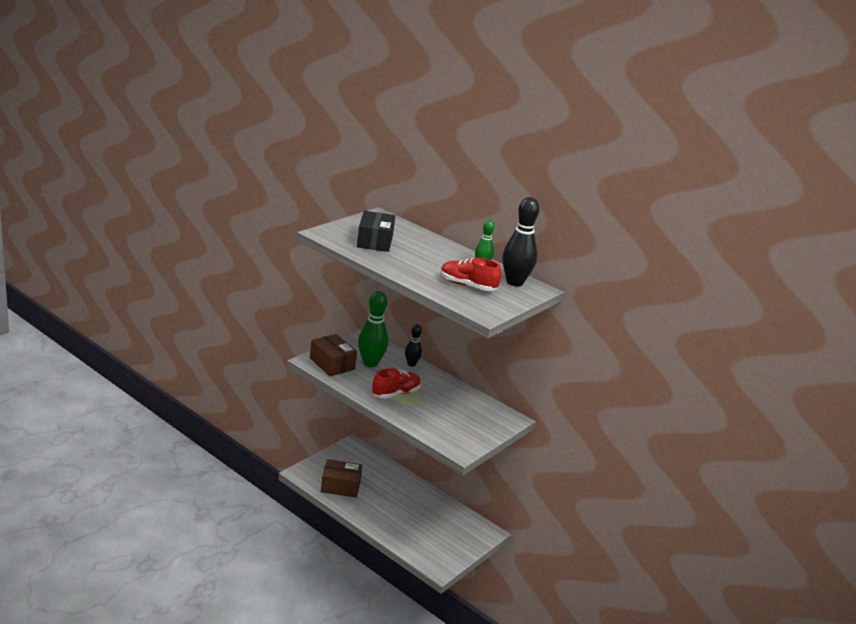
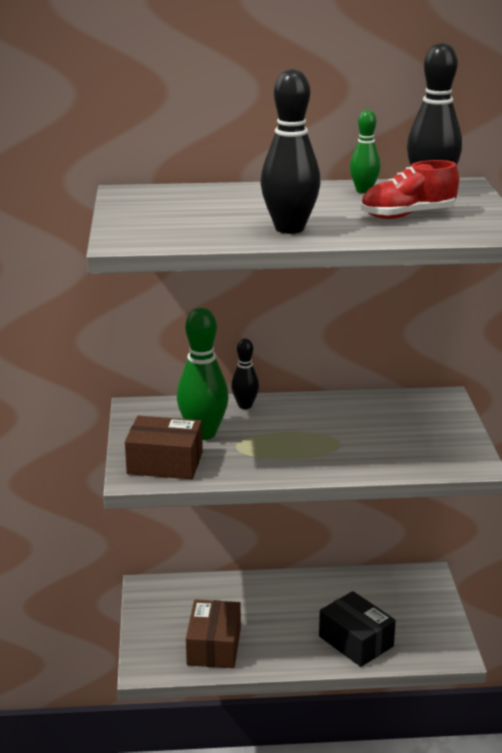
camera: 40 degrees left, 0 degrees up
(340, 486) = (214, 646): brown box -> brown box turned 45 degrees counterclockwise
(375, 241) = (200, 220): black box -> black box (356, 641)
(395, 393) = (296, 449): red shoe -> none
(400, 263) = (289, 228): none -> black bowling pin

